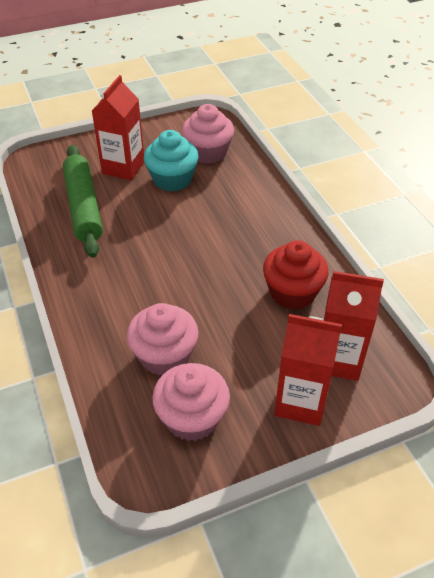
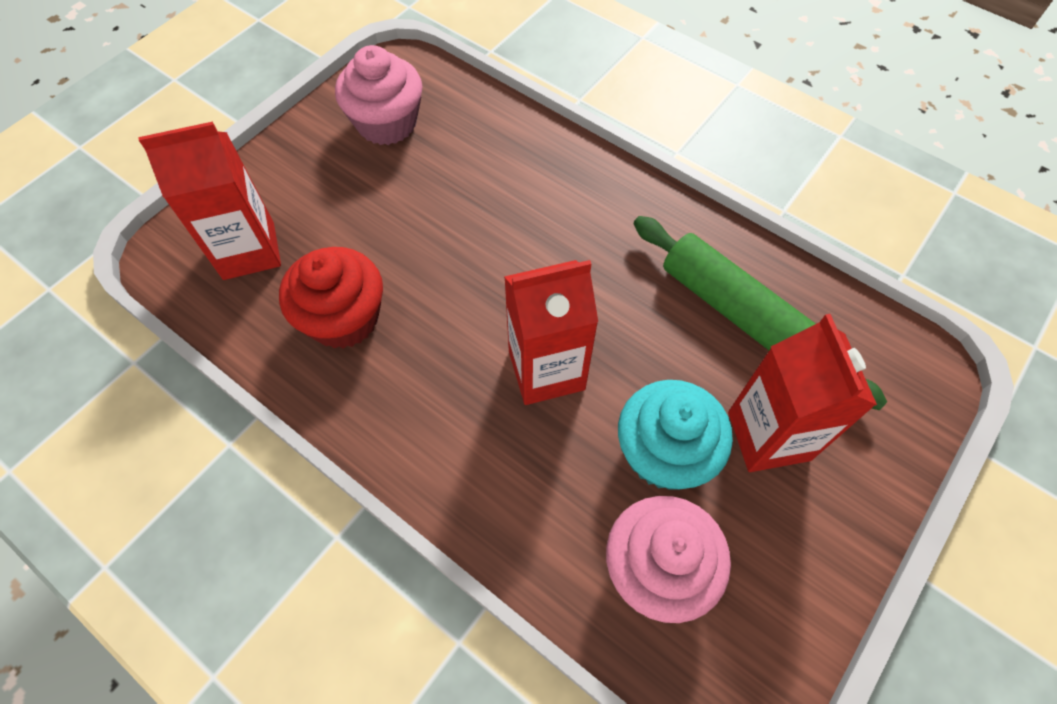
camera: 150 degrees right, 15 degrees up
(164, 356) = (457, 166): pink cupcake -> none
(300, 402) = (278, 185): red carton -> red carton (546, 370)

